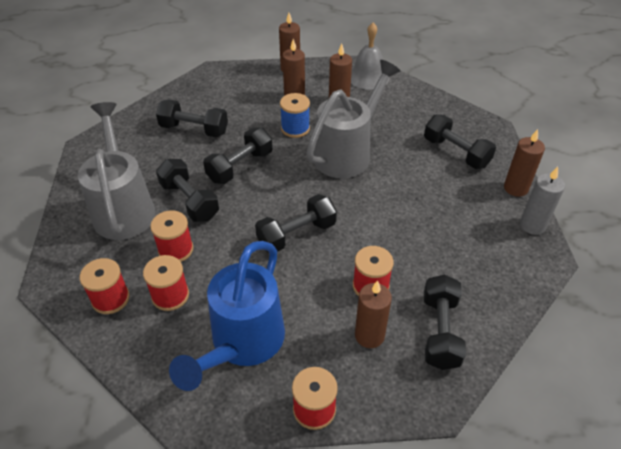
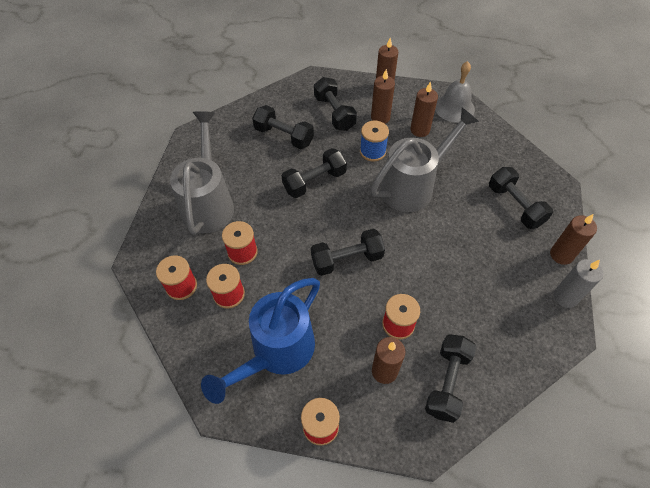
camera: 15 degrees right, 10 degrees up
(189, 201) = (264, 207): black dumbbell -> black dumbbell (334, 113)

